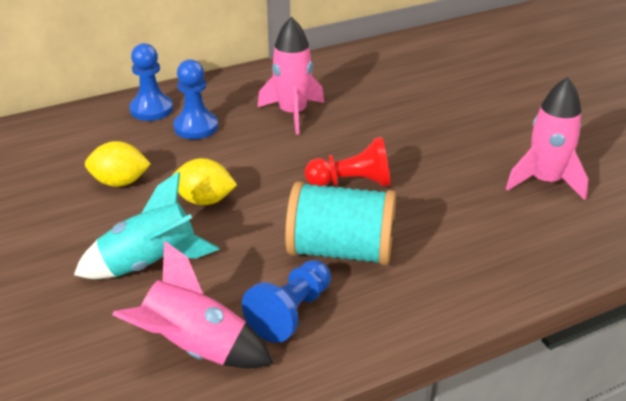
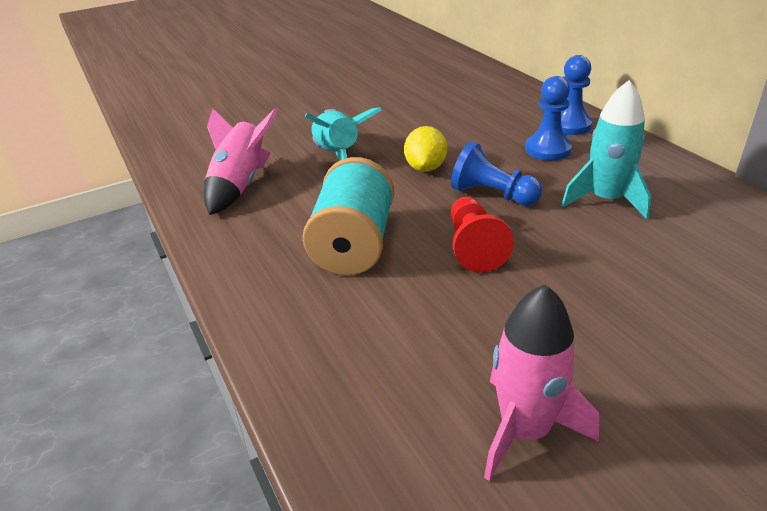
camera: 90 degrees right, 0 degrees up
(120, 182) = (444, 129): yellow lemon -> none
(291, 313) = (271, 223): blue pawn -> blue pawn (492, 195)
(293, 114) = (605, 200): pink rocket -> turquoise rocket

